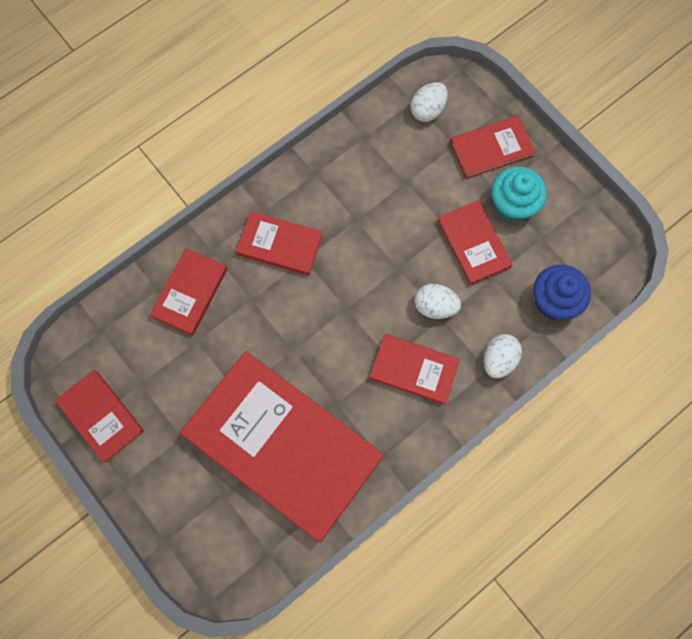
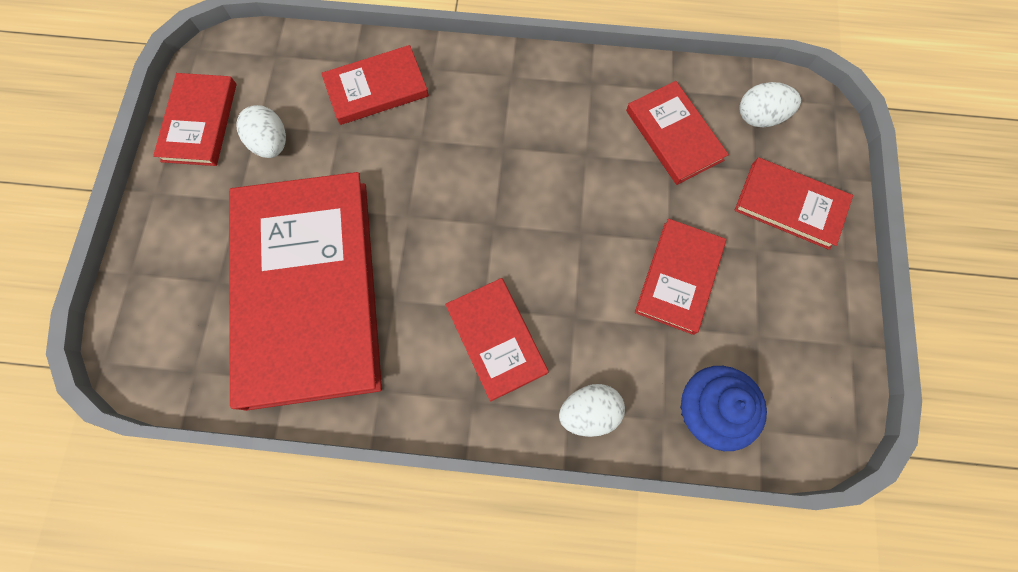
camera: 45 degrees right, 0 degrees up
(280, 245) = (494, 116): red book -> red book (674, 135)
(435, 306) = (578, 300): white egg -> white egg (271, 143)
(512, 205) = (758, 276): turquoise cupcake -> none

